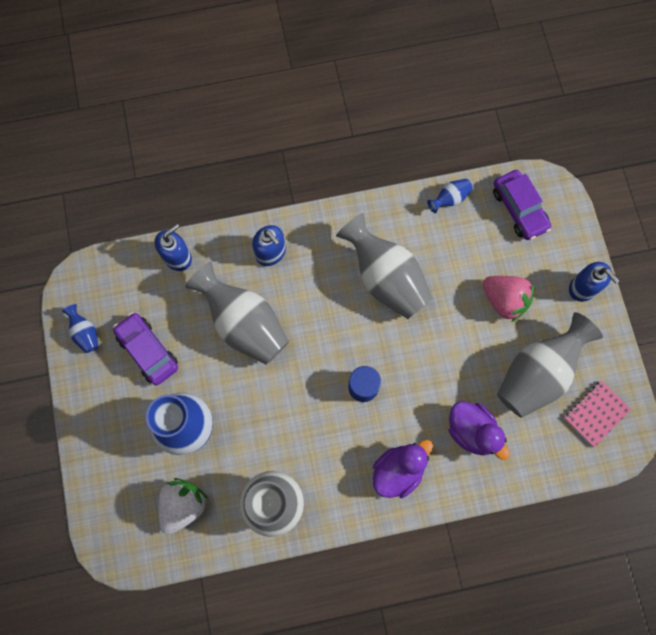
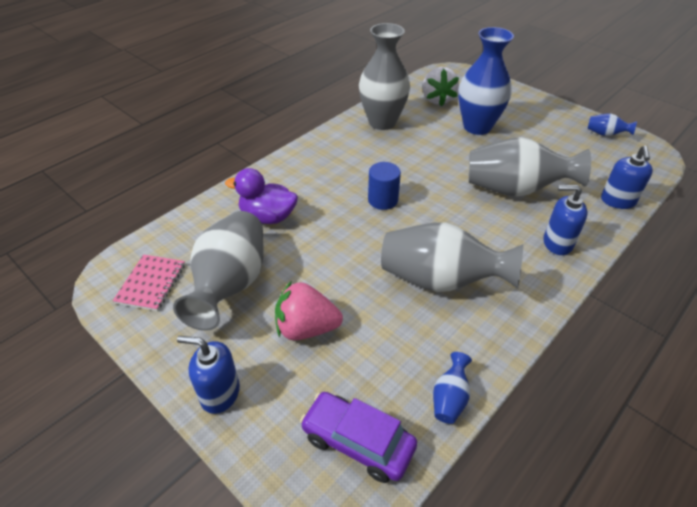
camera: 145 degrees right, 30 degrees down
(148, 351) = (555, 145): purple car -> none
(398, 470) = (311, 170): purple duck -> none

